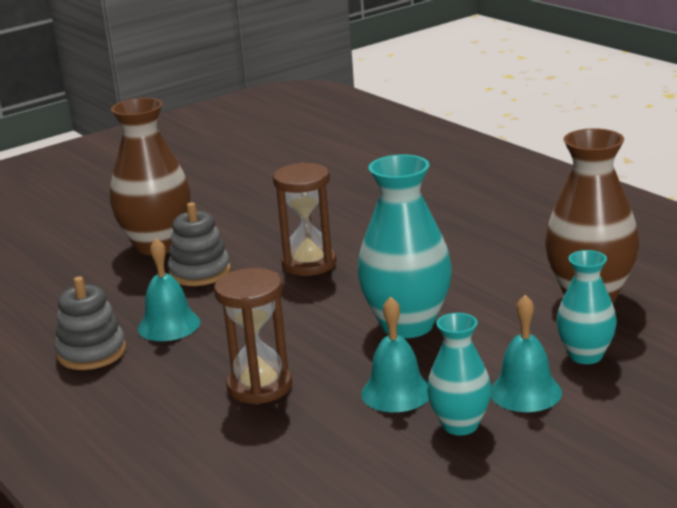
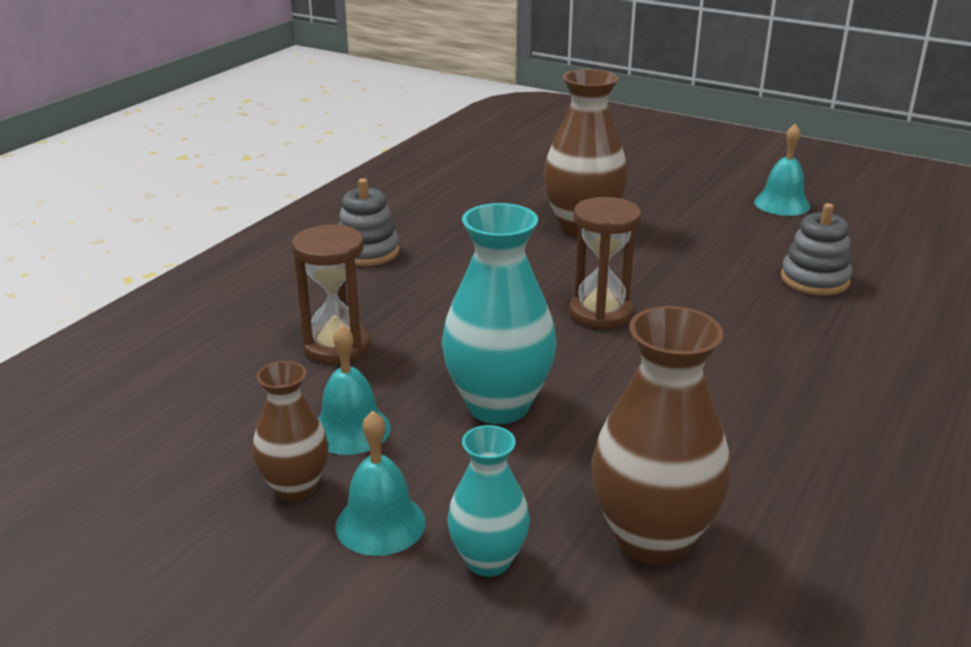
camera: 65 degrees right, 5 degrees up
(169, 325) = (431, 273): turquoise bell -> turquoise bell (782, 204)
(200, 272) = (542, 260): grey stacking toy -> grey stacking toy (814, 280)
(460, 425) = (295, 487): turquoise vase -> brown vase

